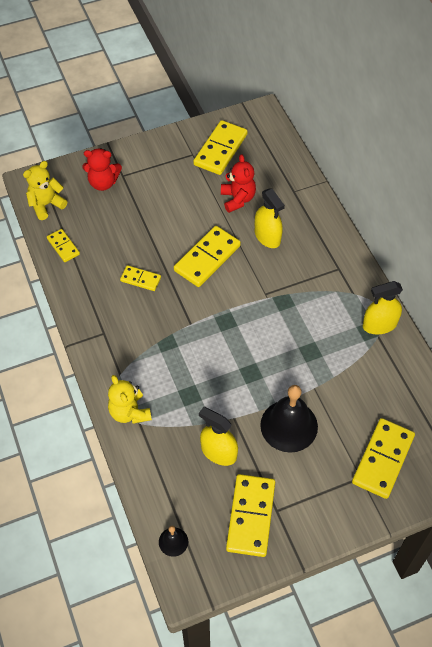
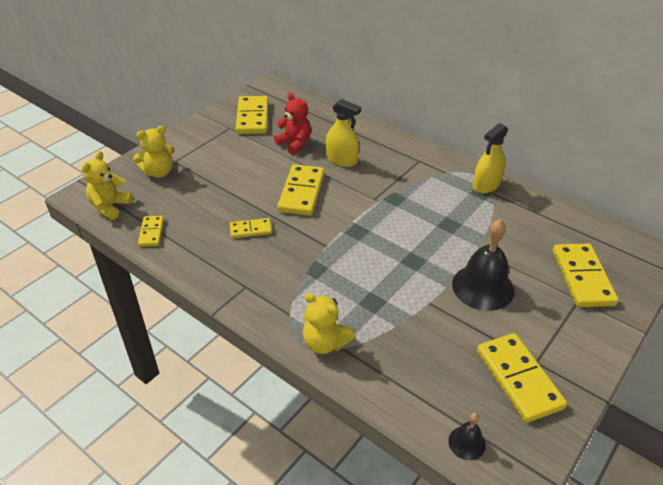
camera: 30 degrees left, 15 degrees down
(63, 246) = (151, 232): yellow domino -> yellow domino turned 60 degrees clockwise
(103, 183) = (159, 172): red teddy bear -> yellow teddy bear
(218, 452) = (440, 337): yellow spray bottle -> none

